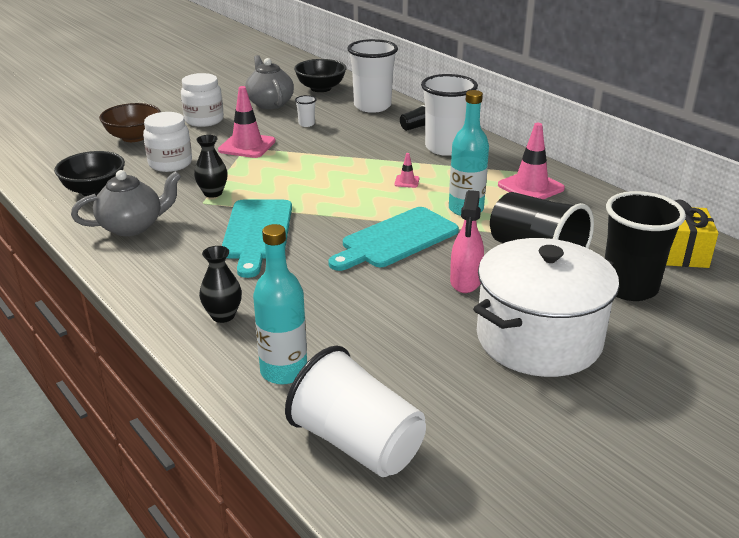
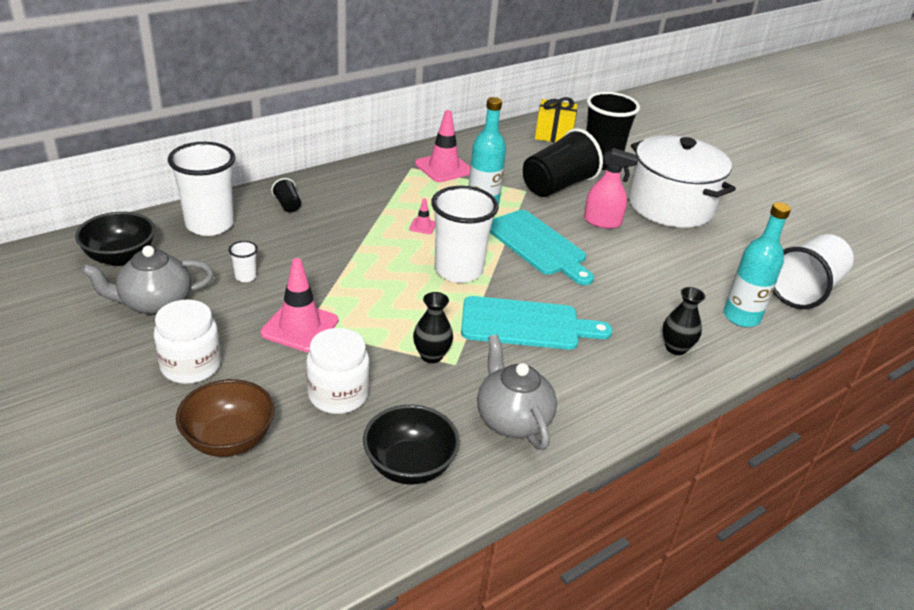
camera: 90 degrees left, 5 degrees up
(446, 148) = (348, 195): white cup -> white cup (458, 270)

